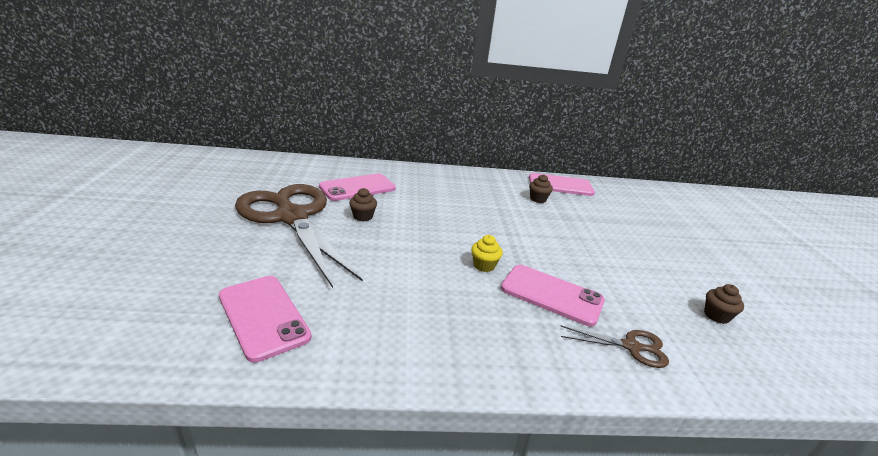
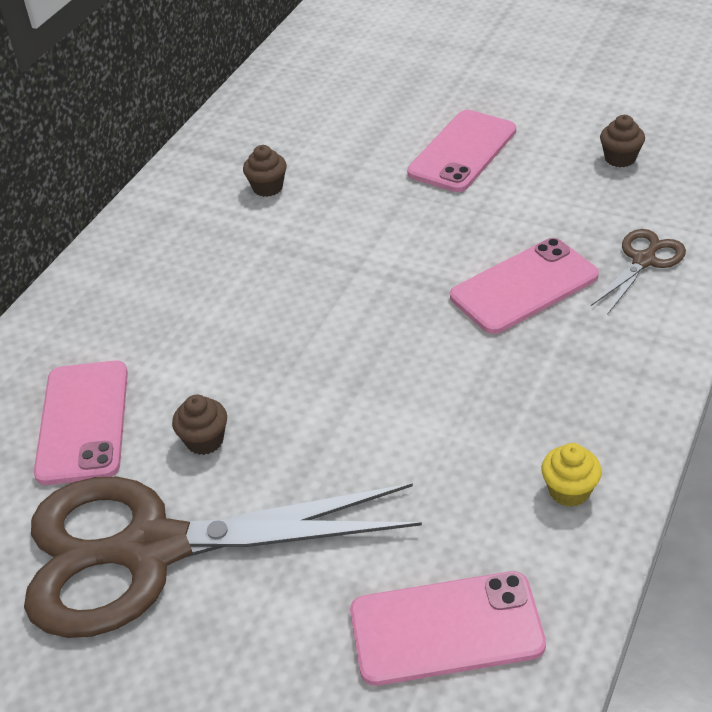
camera: 55 degrees left, 15 degrees up
(484, 265) = (428, 330): yellow cupcake -> yellow cupcake (569, 491)
(560, 185) = (236, 139): pink phone -> pink phone (462, 152)

